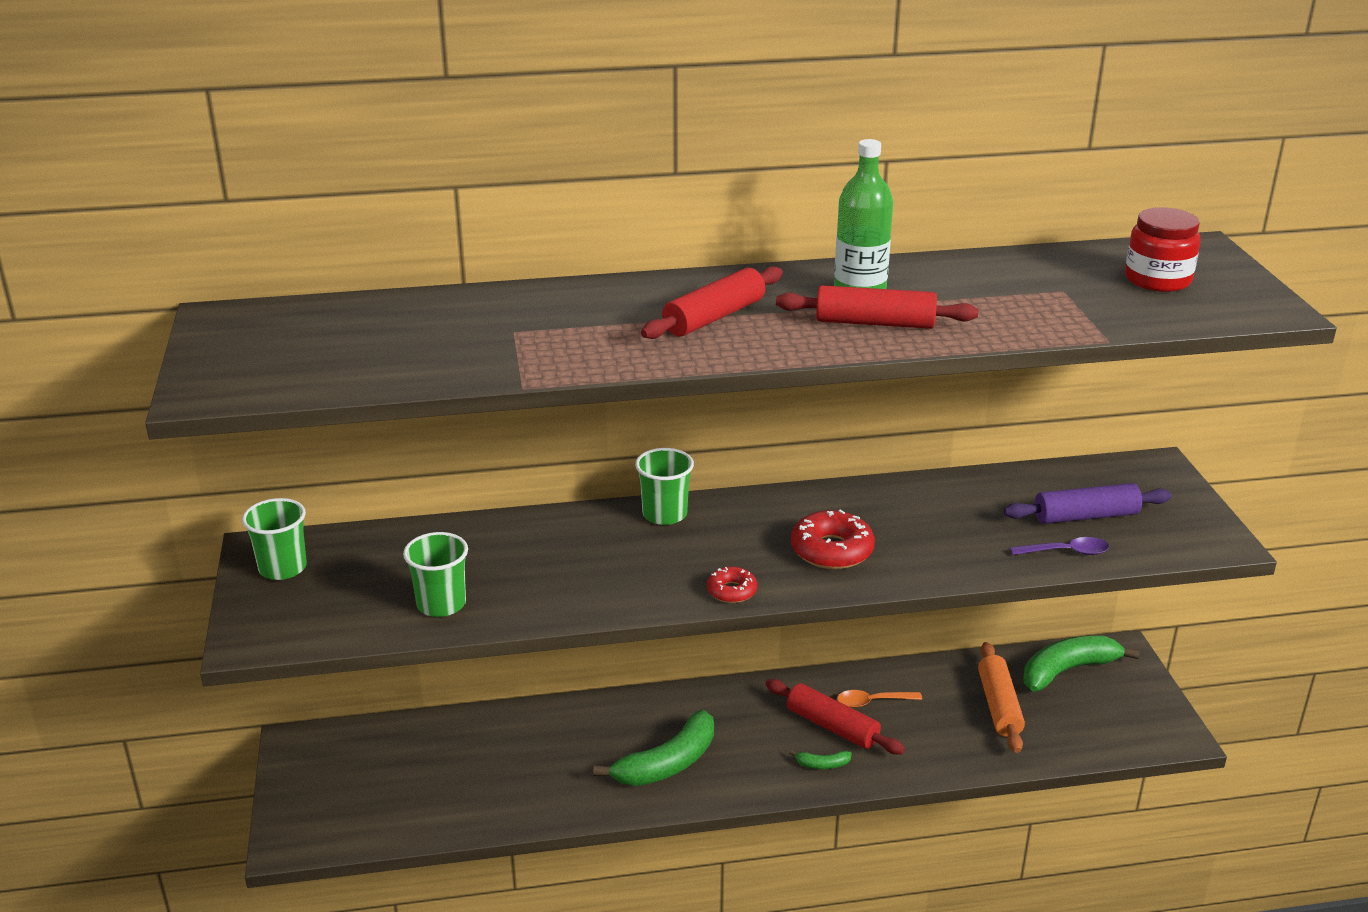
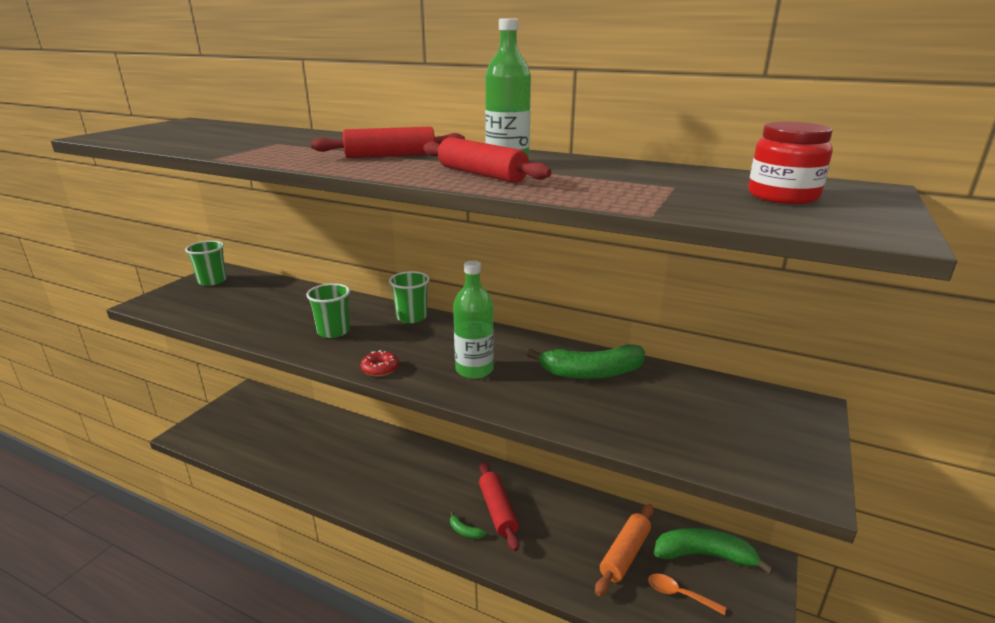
camera: 35 degrees right, 5 degrees down
(441, 604) = (239, 318): green cup -> green cup (333, 331)
(667, 764) = (383, 484): green banana -> green banana (592, 373)
(832, 550) = (474, 370): red donut -> green bottle
(872, 702) = (539, 508): orange spoon -> orange spoon (679, 594)
(1066, 552) = (645, 437): purple spoon -> none
(1086, 516) = (695, 418): purple rolling pin -> none

